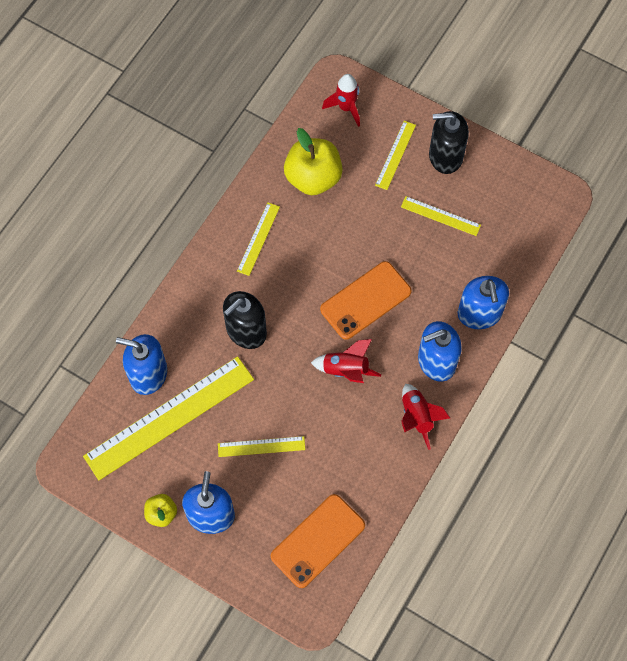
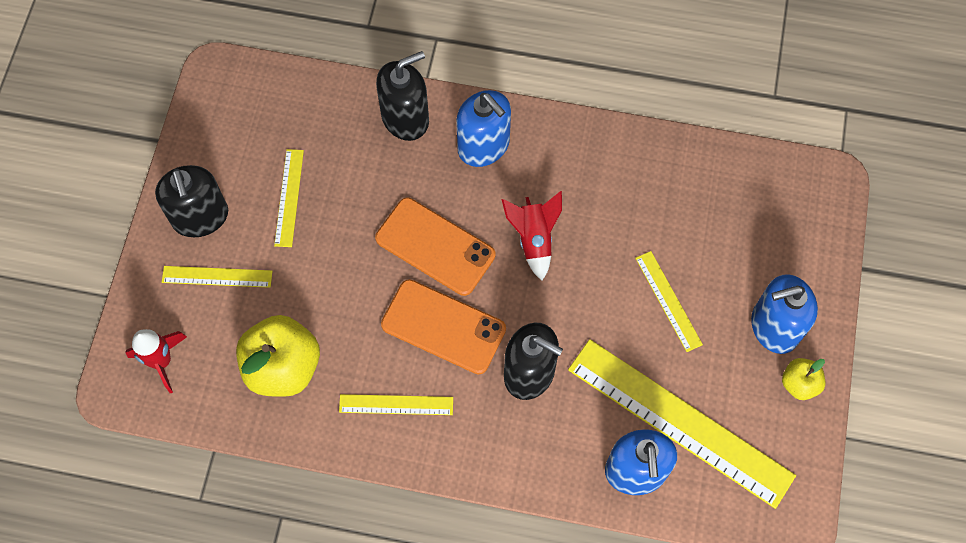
camera: 110 degrees left, 0 degrees up
(318, 541) = (748, 202): orange phone -> orange phone (443, 327)
(417, 417) = (560, 145): red rocket -> none
(479, 313) = (405, 118): blue soap dispenser -> black soap dispenser

